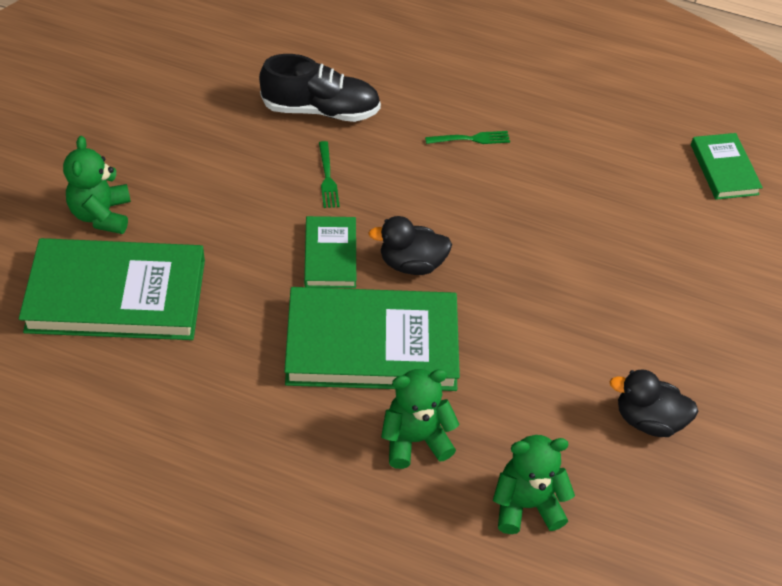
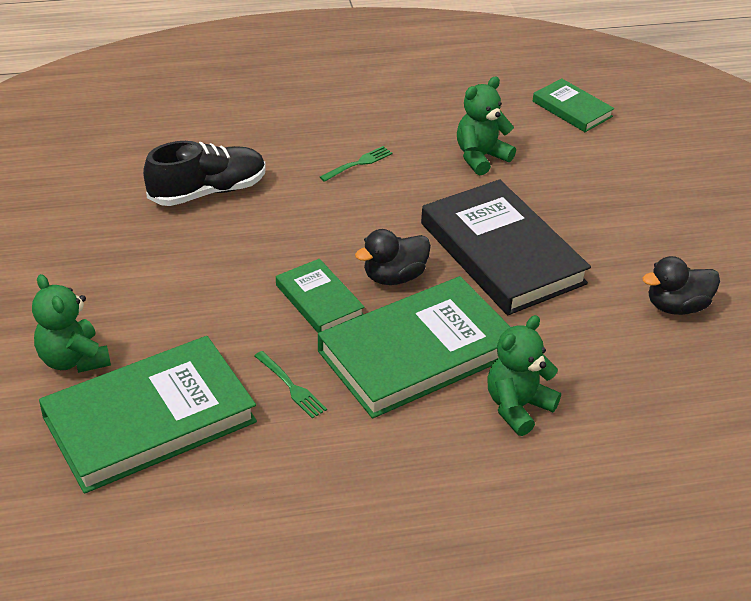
camera: 30 degrees left, 10 degrees down
(327, 178) = (262, 241): green fork -> green fork (291, 386)
(526, 504) = (645, 411): green teddy bear -> green teddy bear (480, 157)
(527, 286) = (502, 253): none -> black book

